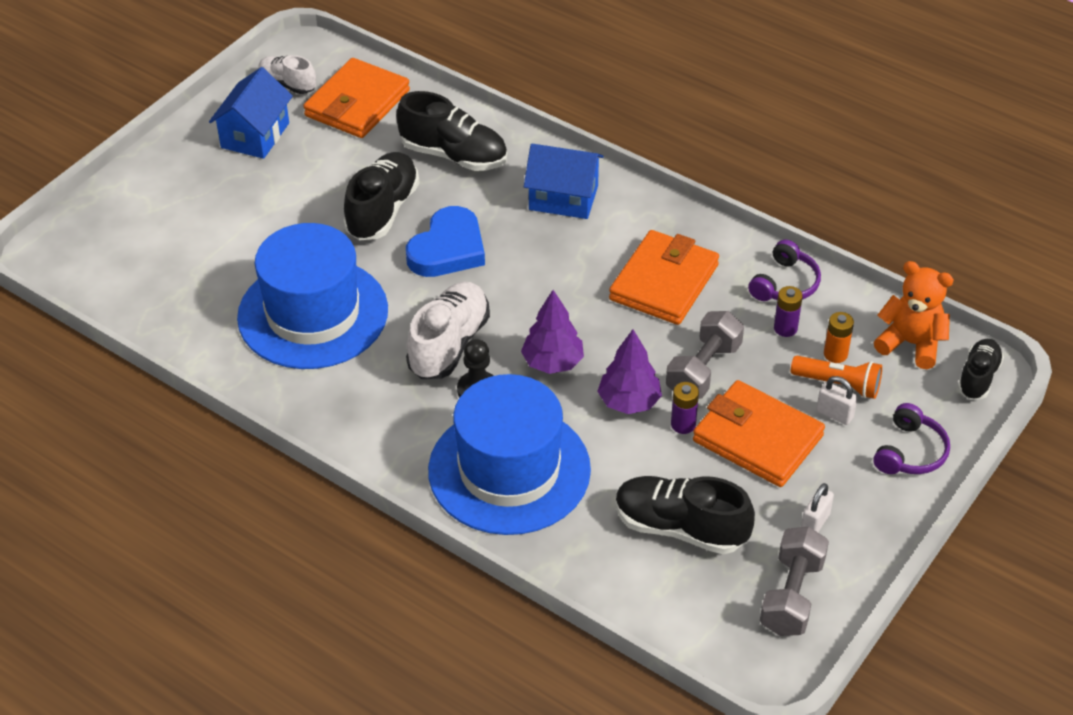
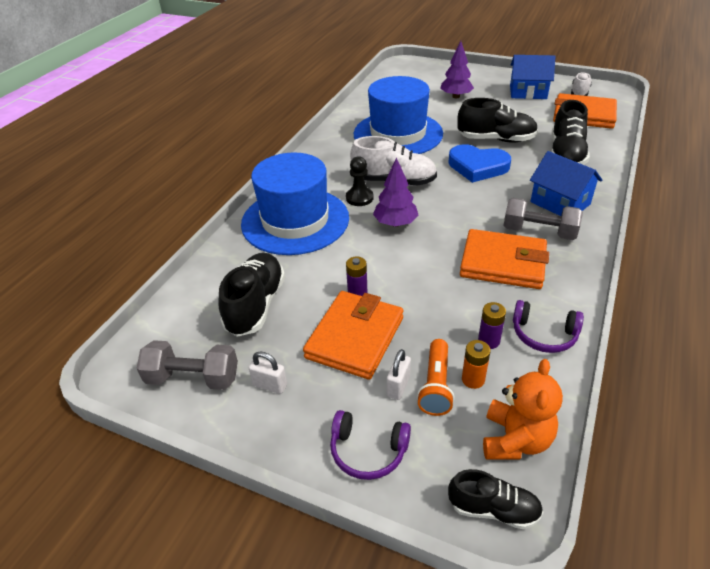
camera: 80 degrees right, 5 degrees down
(563, 198) = (560, 203): blue house -> blue house turned 45 degrees counterclockwise
(629, 402) = (371, 263): purple tree -> purple tree (456, 96)
(703, 370) = (418, 297): grey dumbbell -> grey dumbbell (539, 232)

